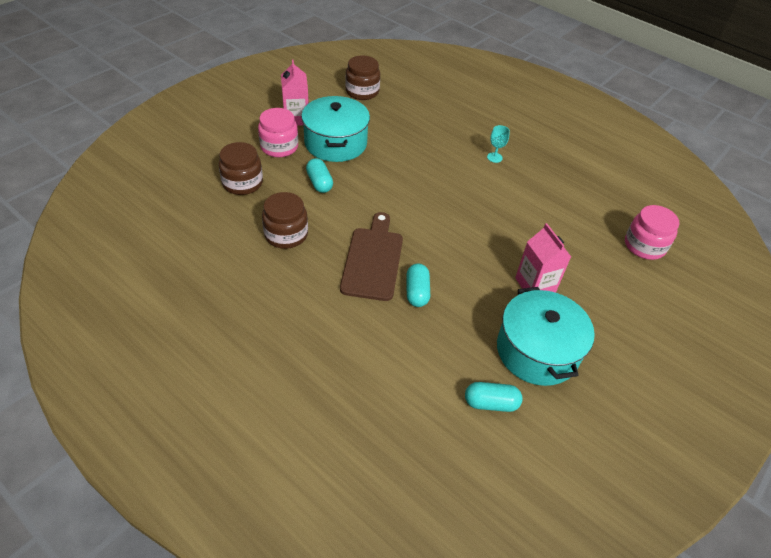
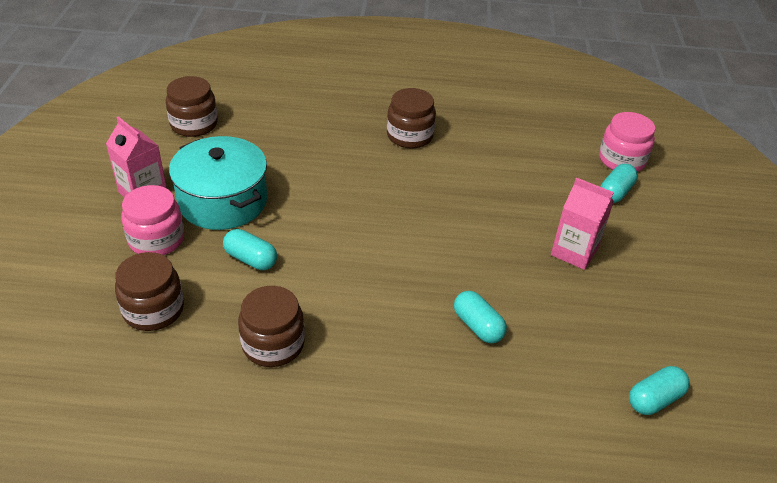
camera: 35 degrees left, 5 degrees down
(373, 260) = (399, 317): brown cutting board -> none
(494, 157) = (409, 136): turquoise goblet -> brown jar
(537, 351) = (639, 318): turquoise pot -> none
(613, 264) = (615, 192): none -> turquoise capsule

